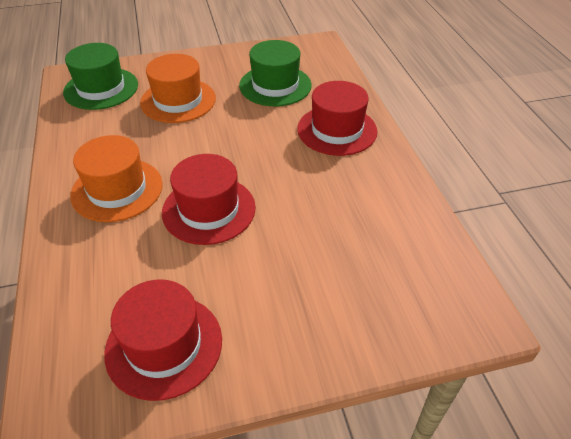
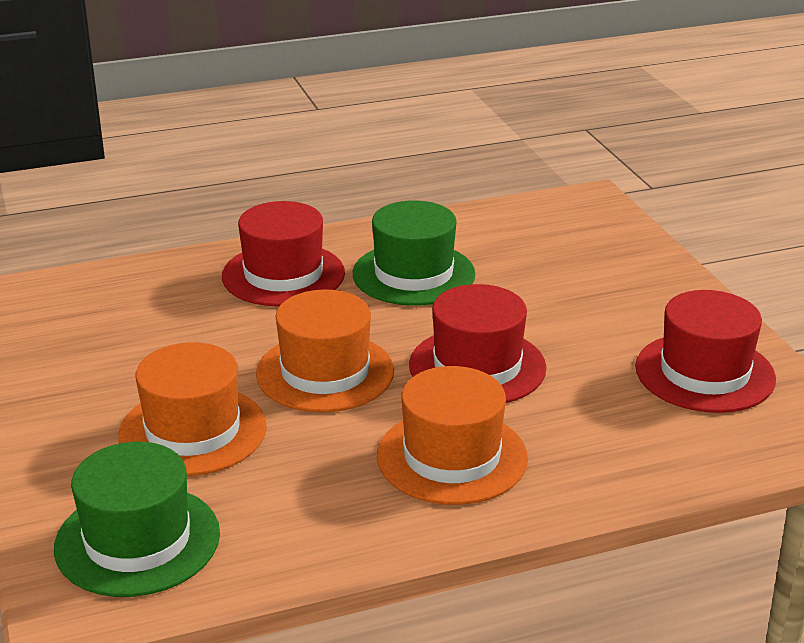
camera: 95 degrees left, 15 degrees down
(219, 144) = (325, 372): none -> orange hat
(275, 85) = (152, 332): green hat -> green hat (413, 274)

